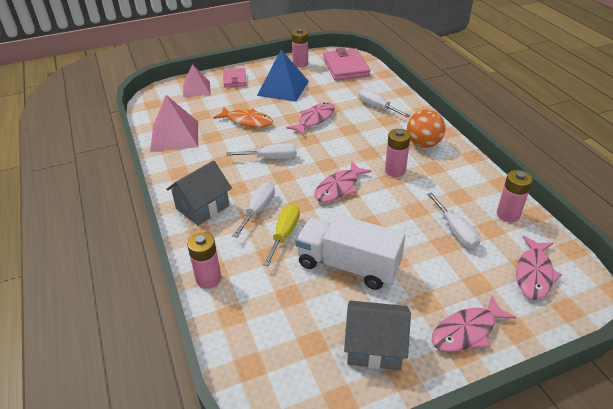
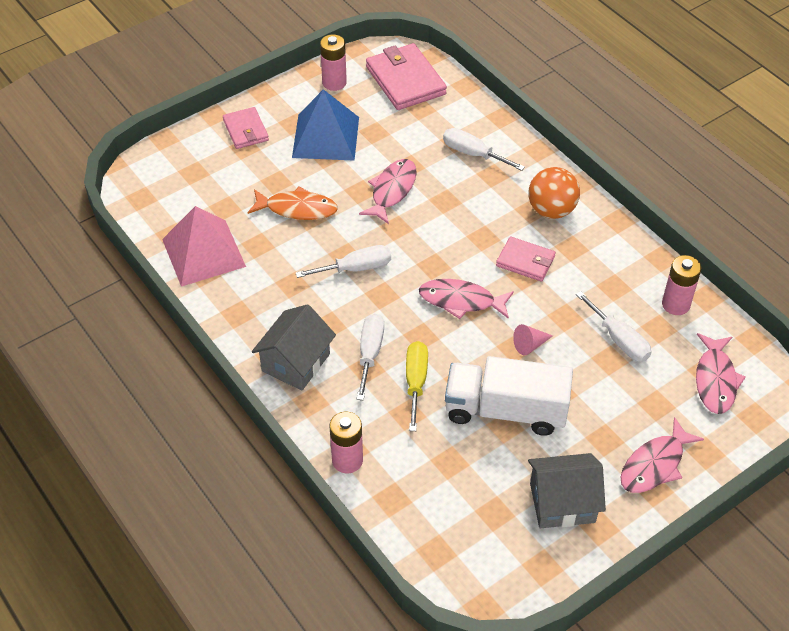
camera: 15 degrees left, 10 degrees up
(196, 89) = (194, 158): pink pyramid -> none
(339, 188) = (461, 301): pink fish -> pink fish turned 75 degrees clockwise
(382, 223) = (530, 345): none -> pink cone
(395, 171) = (525, 261): pink battery -> pink wallet

